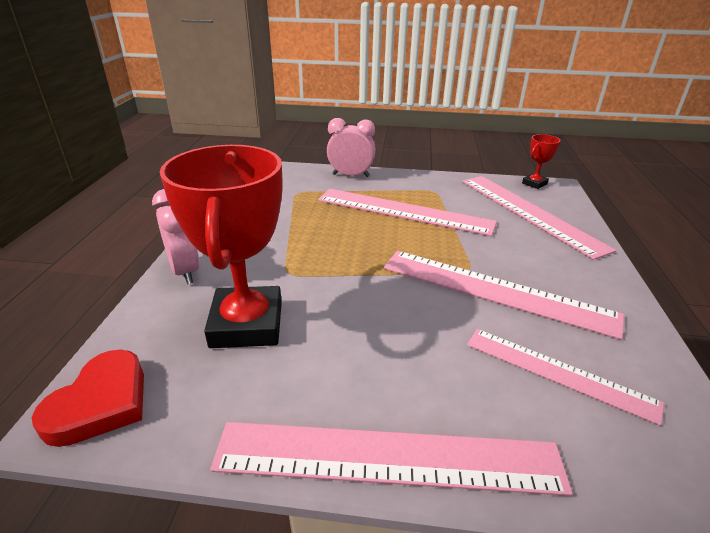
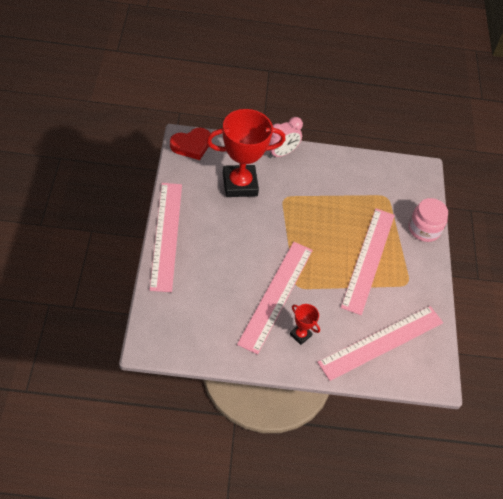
camera: 80 degrees right, 20 degrees up
(101, 403) = (191, 145): red heart -> red heart turned 45 degrees counterclockwise
(351, 175) = (424, 229): pink clock -> pink jar
(534, 184) = (439, 362): red trophy -> red trophy (300, 335)
(558, 373) = (211, 307): pink ruler -> none

